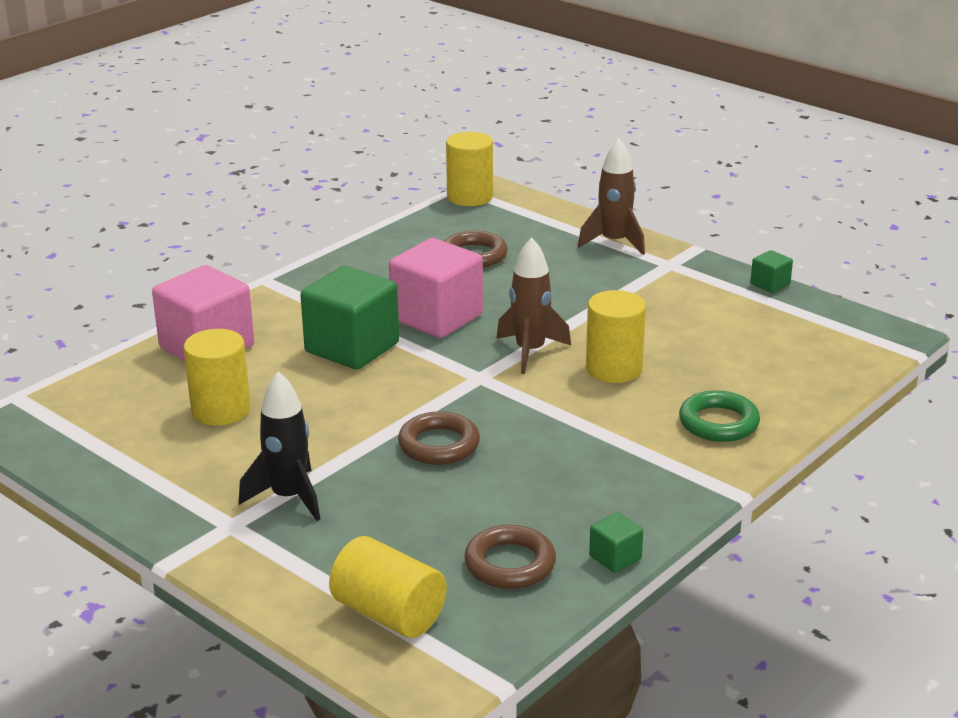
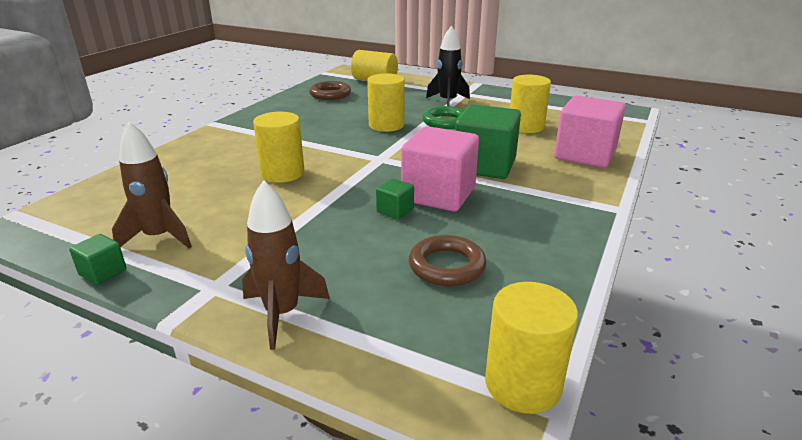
camera: 165 degrees right, 0 degrees up
(439, 445) = (386, 125): brown ring -> yellow cylinder
(530, 351) = (349, 178): brown rocket -> brown rocket (159, 237)
(615, 557) = (282, 100): green cube -> green cube (395, 211)
(718, 423) = (212, 151): green ring -> green ring (445, 122)

